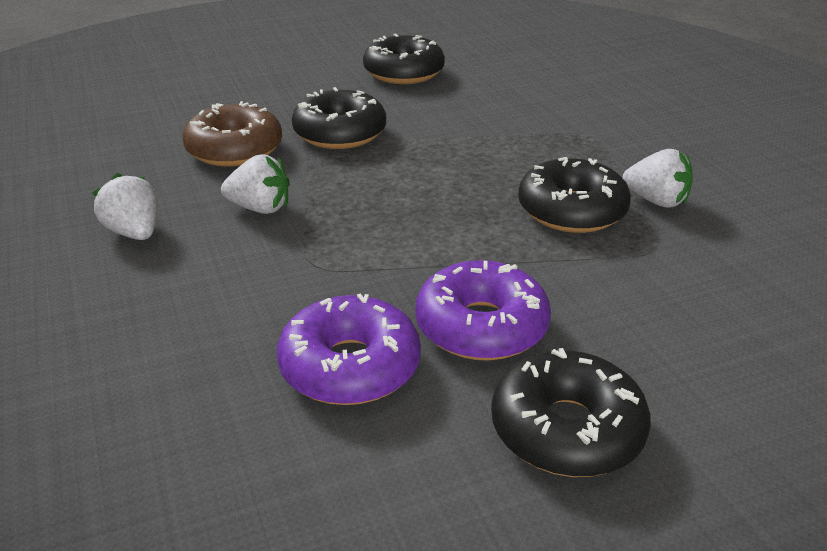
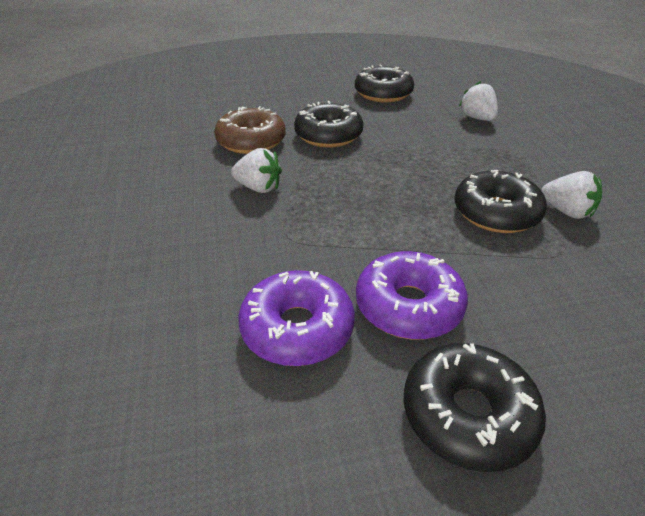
camera: 10 degrees right, 5 degrees up
(134, 233) = (166, 198): white strawberry -> white strawberry (477, 118)

